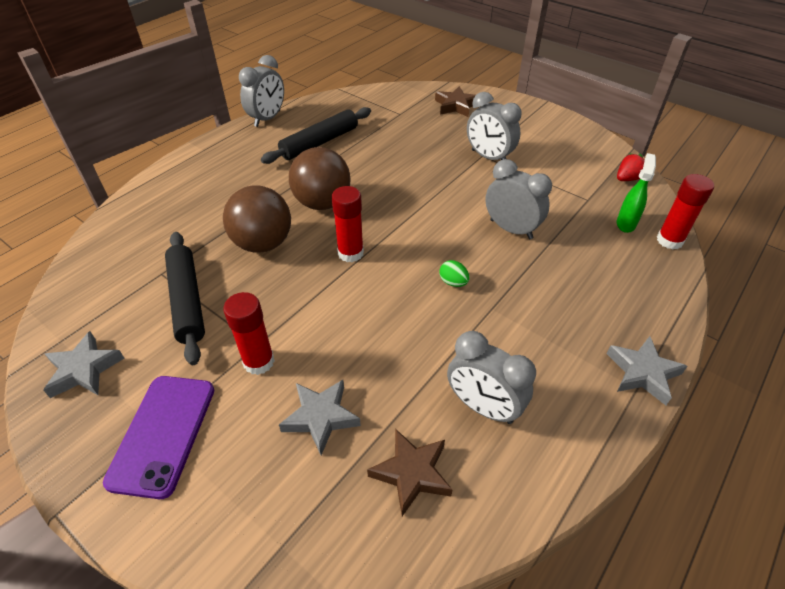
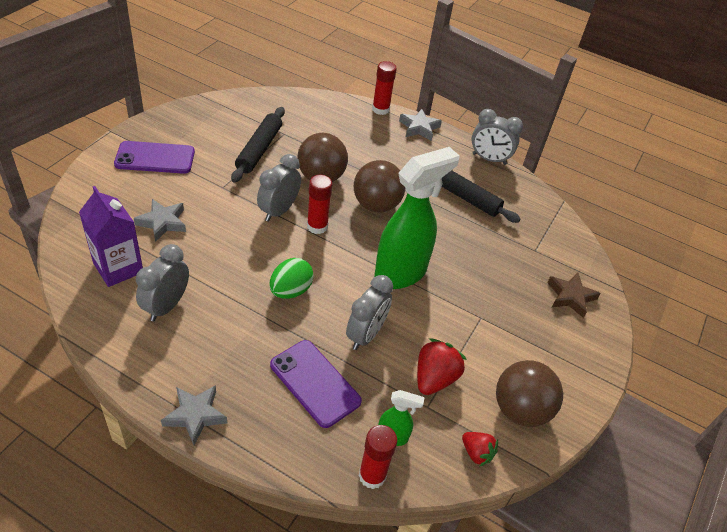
camera: 75 degrees right, 0 degrees up
(84, 370) = (201, 119): grey star -> grey star (419, 128)
(187, 300) = (259, 150): black rolling pin -> black rolling pin turned 45 degrees counterclockwise
(259, 362) = (207, 189): red glue stick -> red glue stick (380, 109)
(411, 473) = (118, 268): brown star -> purple carton
(427, 196) = (401, 273): none -> green spray bottle
(453, 282) = (290, 291): green egg -> green egg, size x1.78
(489, 157) = (479, 322): grey clock -> grey clock (278, 211)
(556, 191) = (434, 378): none -> red strawberry
(578, 271) = (315, 383): none -> purple phone
(579, 150) = (520, 410): none -> brown ball

